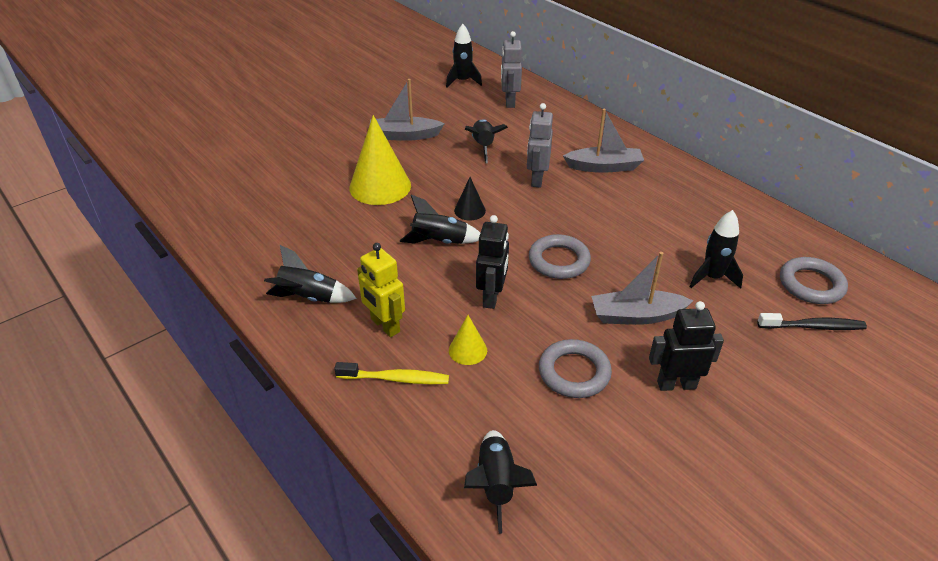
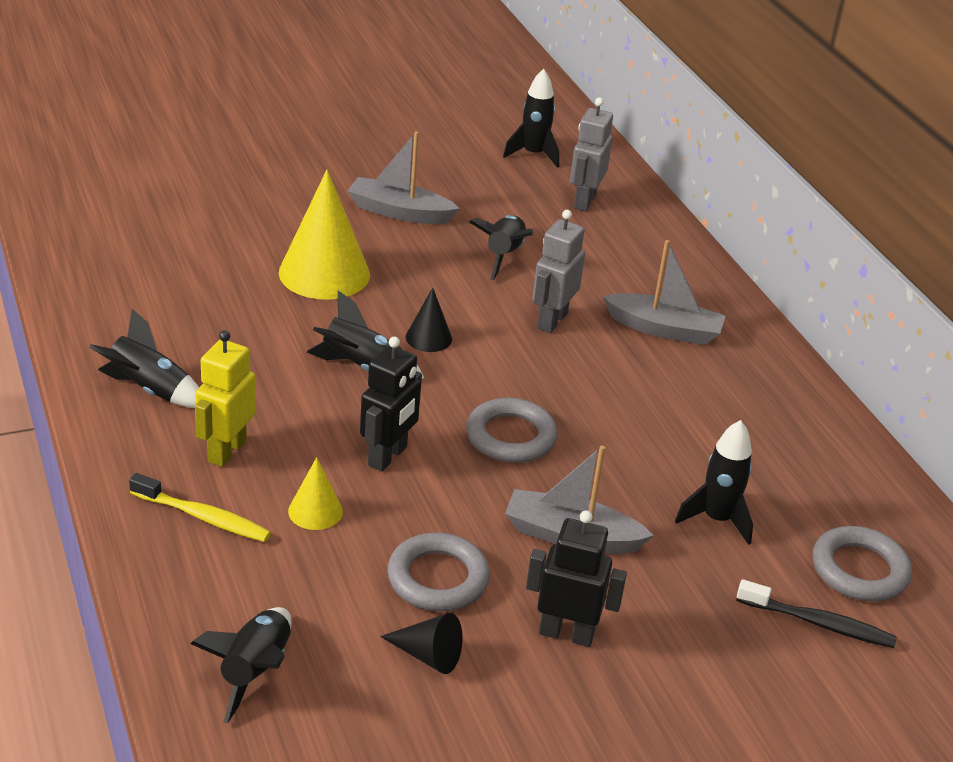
camera: 15 degrees right, 5 degrees down
(385, 325) = (226, 451): yellow robot -> yellow robot turned 45 degrees clockwise
(601, 430) = (428, 655): none -> black cone

